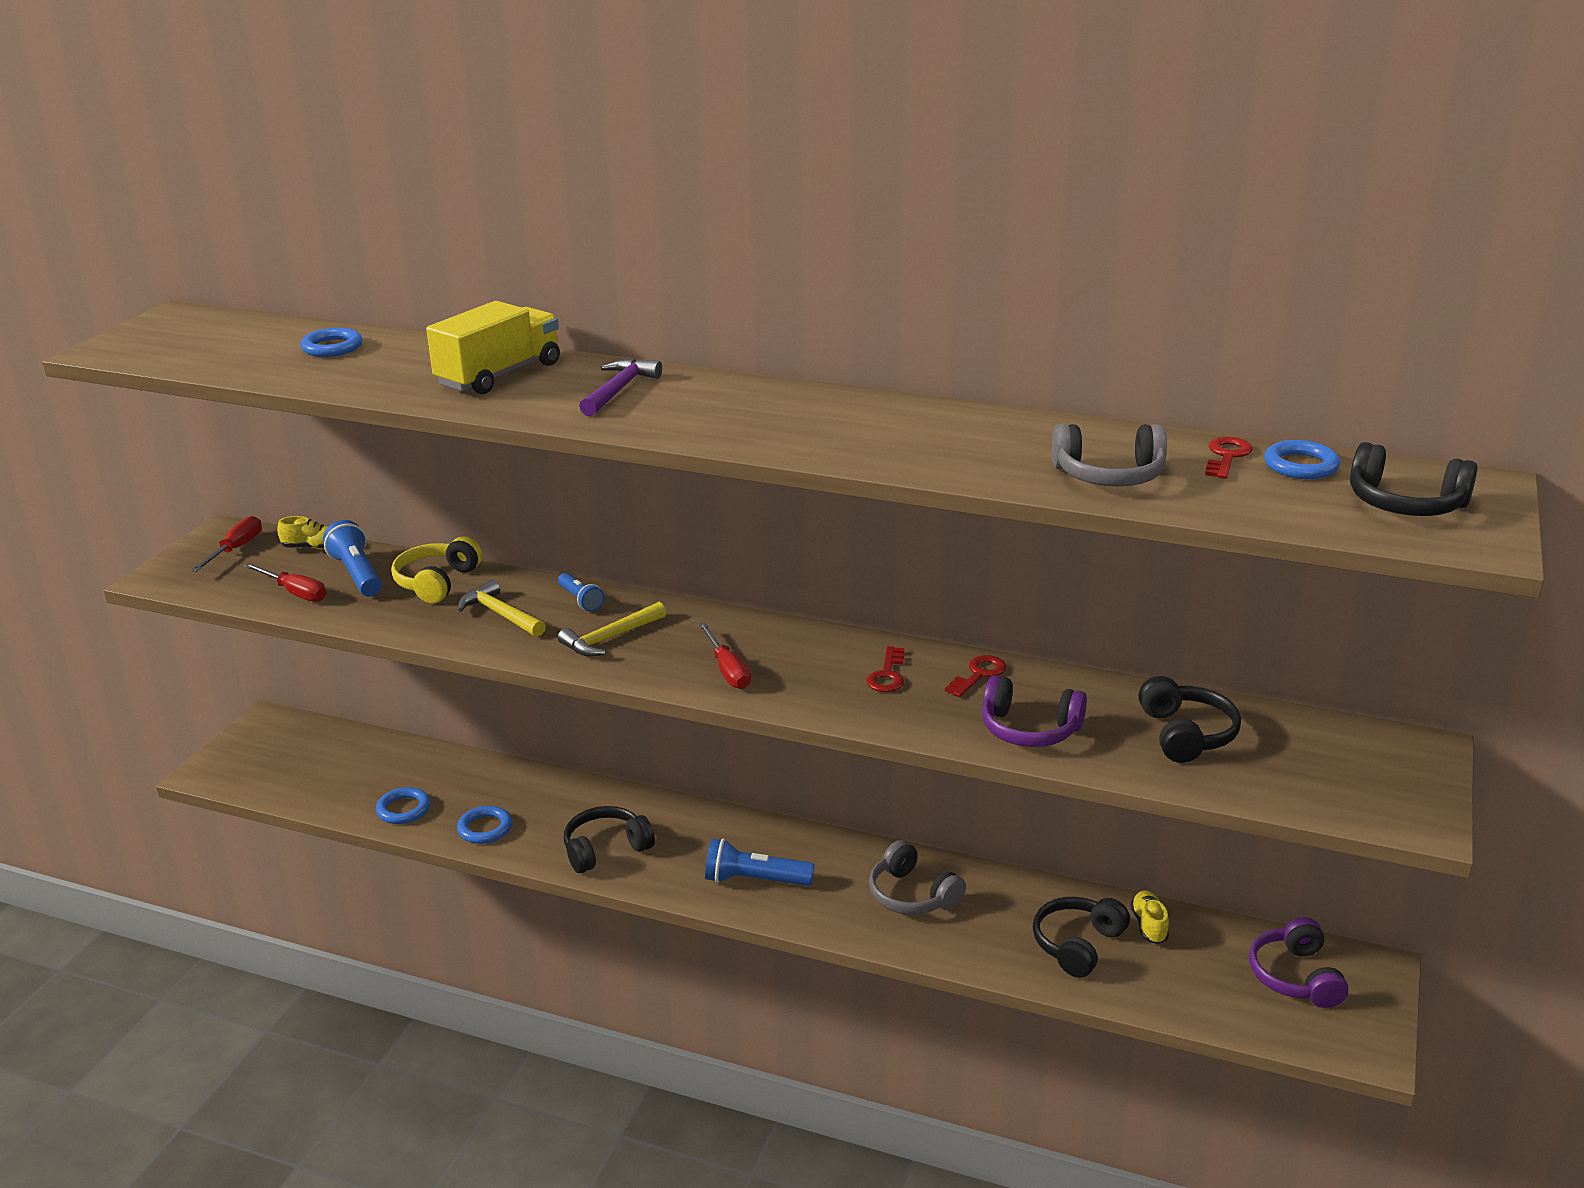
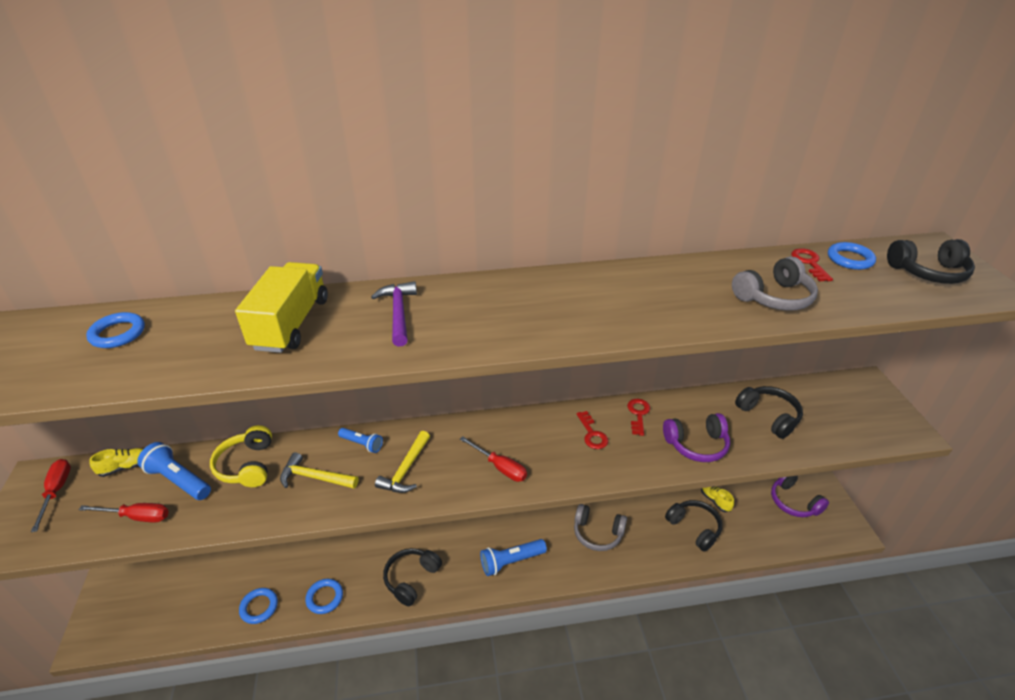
camera: 30 degrees left, 10 degrees up
(1077, 944) = (694, 528): black headphones -> black headphones turned 135 degrees clockwise

